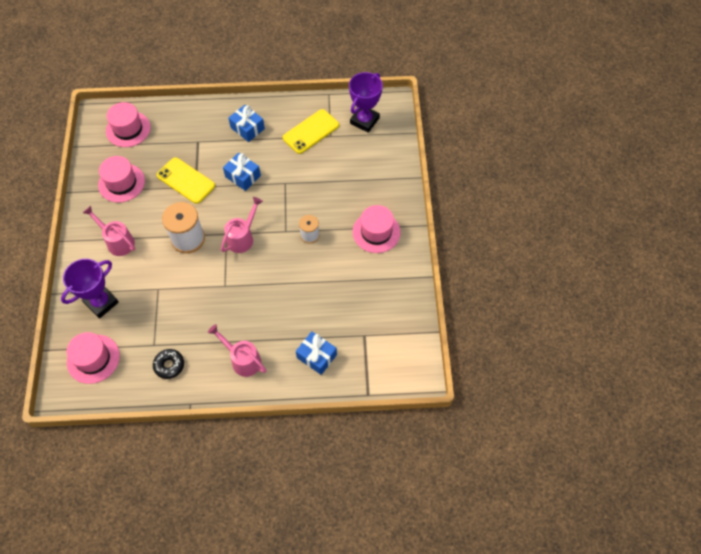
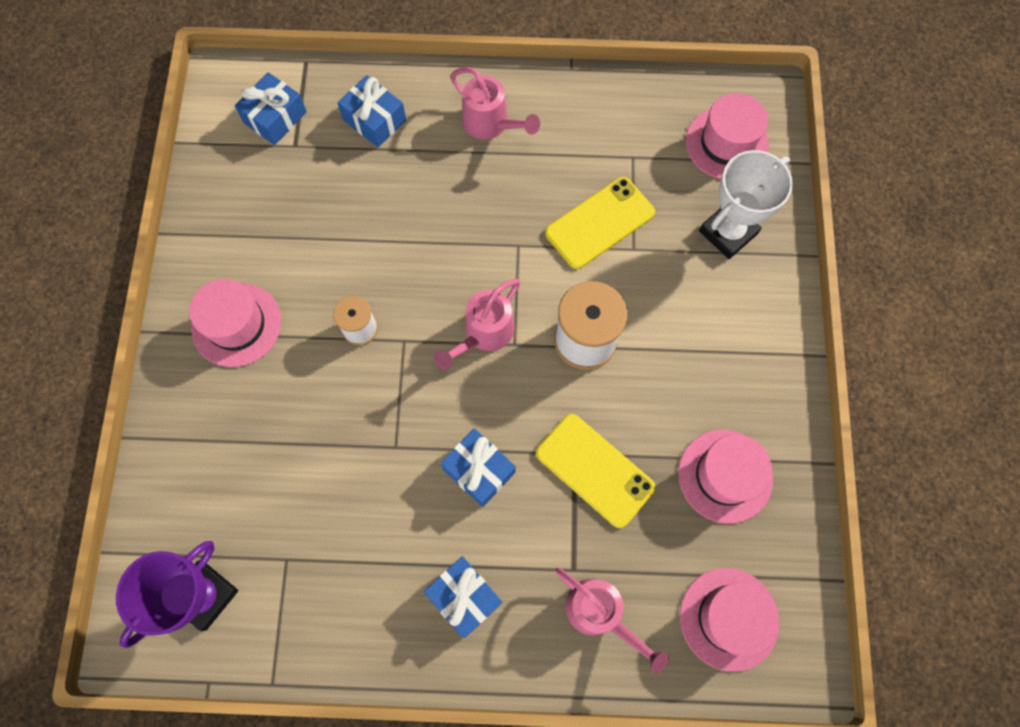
camera: 175 degrees left, 10 degrees up
(101, 302) = (728, 232): purple trophy -> white trophy
(117, 241) = (715, 345): pink watering can -> pink watering can (600, 614)
(169, 365) = (605, 124): black donut -> none
(311, 131) = (327, 575): yellow phone -> yellow phone (599, 223)
(380, 353) = (275, 117): none -> blue gift

